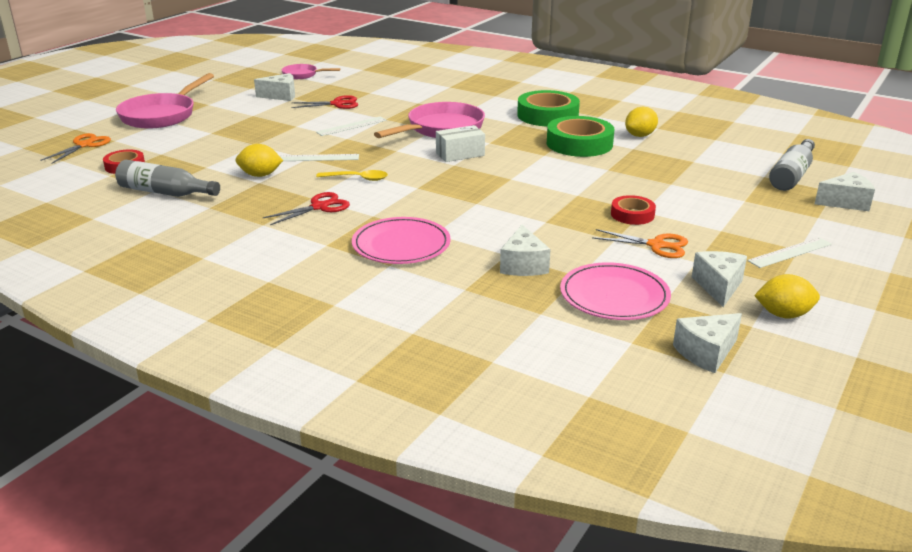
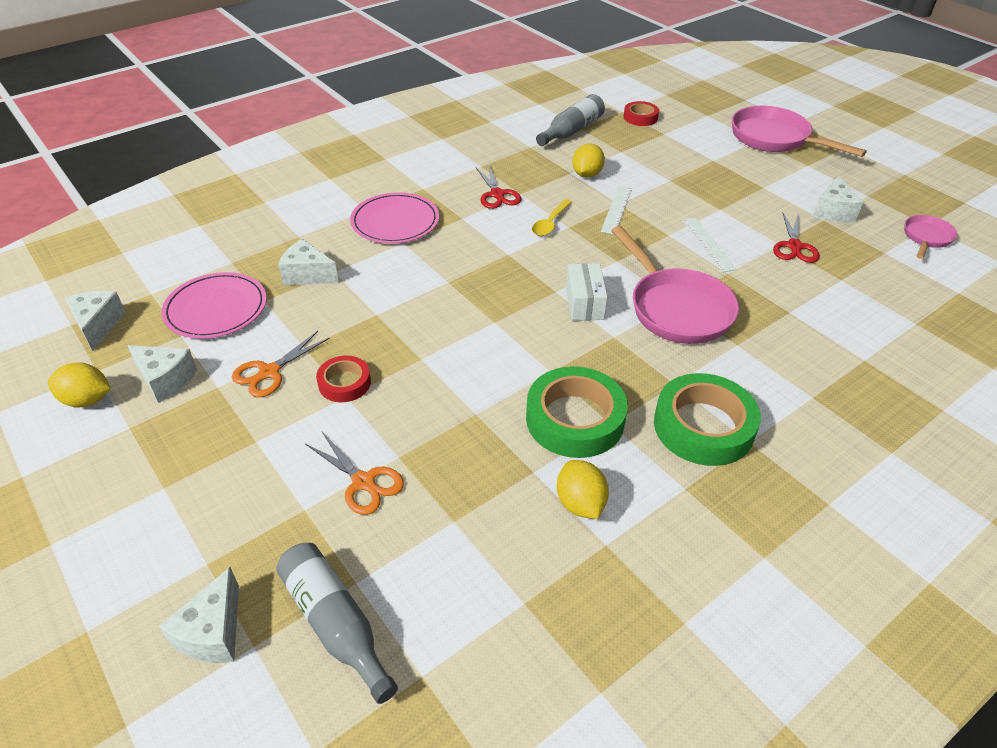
camera: 110 degrees right, 15 degrees up
(84, 145) = (699, 103): orange scissors -> orange scissors (363, 482)
(783, 315) = (87, 400): yellow lemon -> yellow lemon turned 75 degrees clockwise
(790, 252) = (164, 474): white ruler -> none

